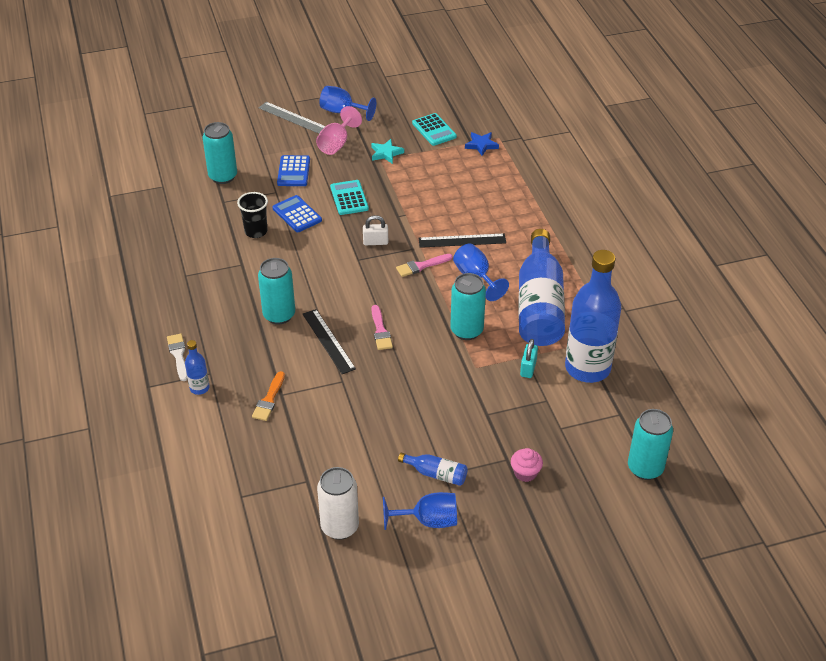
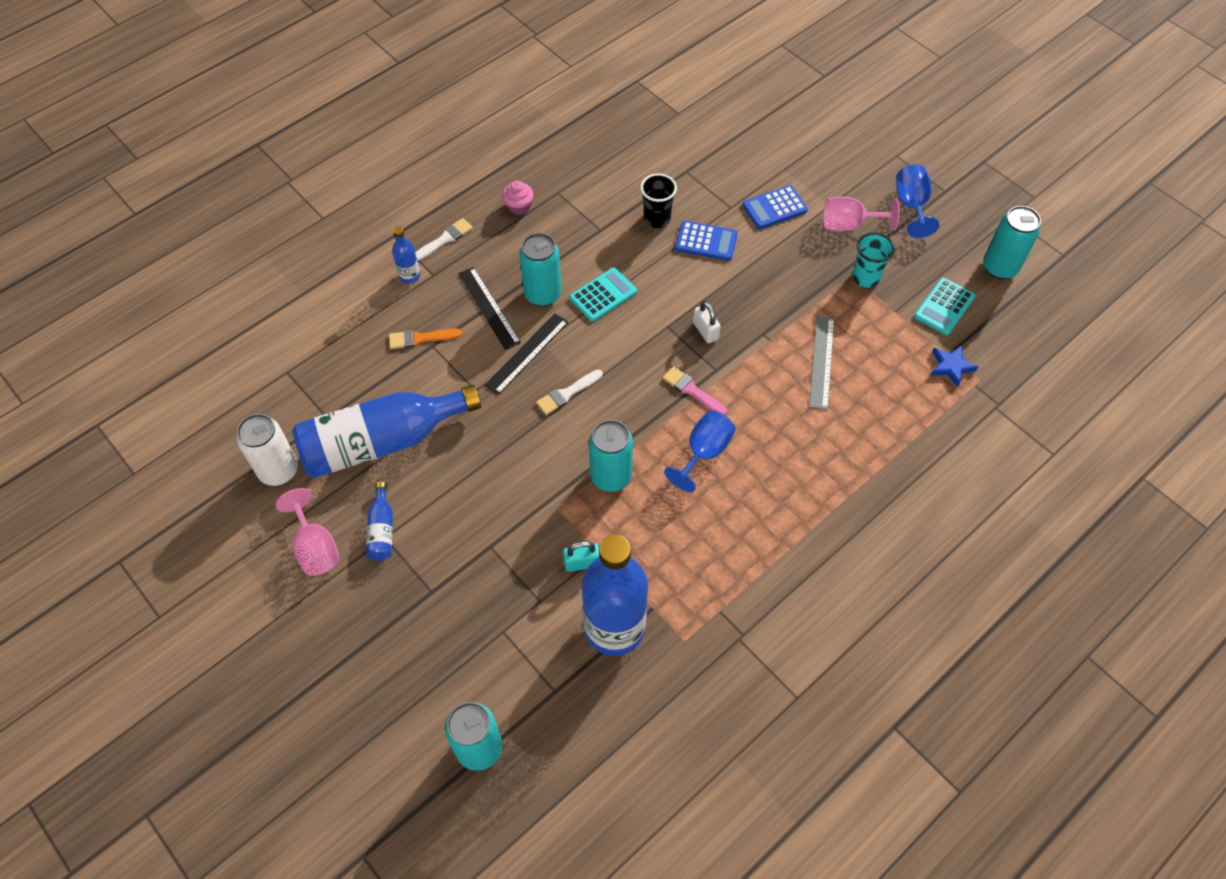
camera: 65 degrees right, 15 degrees up
(223, 176) = (725, 153): turquoise can -> turquoise can (999, 267)
(292, 117) = (866, 166): grey ruler -> grey ruler (822, 362)
(297, 214) = (706, 241): blue calculator -> blue calculator turned 75 degrees clockwise
(349, 198) = (763, 276): turquoise calculator -> turquoise calculator (603, 295)
(380, 331) = (567, 393): pink brush -> white brush
(386, 153) = (866, 277): turquoise star -> turquoise cup
(428, 521) = (315, 547): blue goblet -> pink goblet
(462, 240) = (760, 414): black ruler -> black ruler (489, 307)
(525, 473) = (419, 618): pink cupcake -> pink cupcake (519, 206)
(539, 305) = (695, 537): blue bottle -> blue bottle (382, 442)

